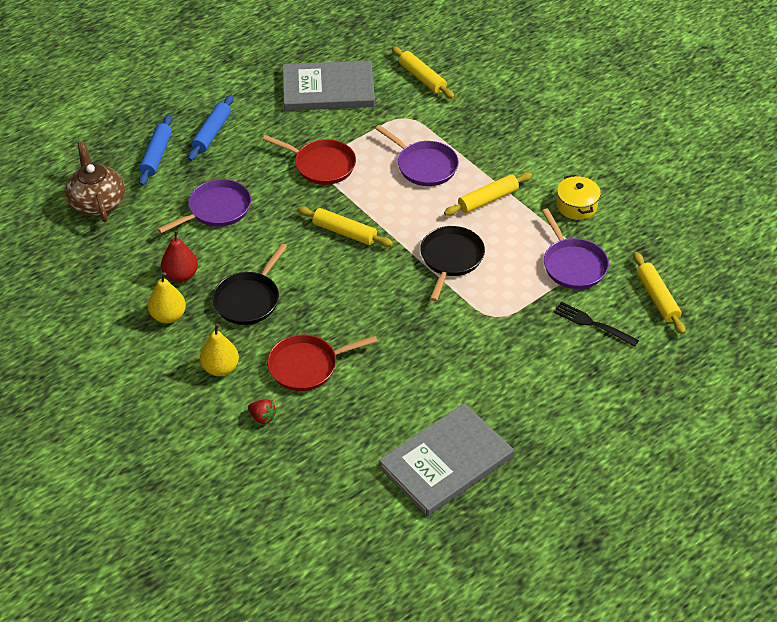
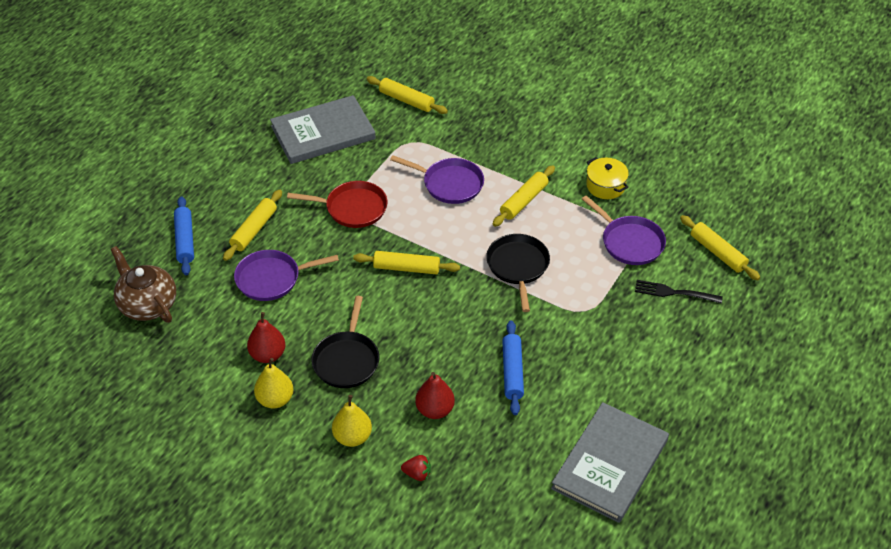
camera: 20 degrees left, 0 degrees up
(212, 133) = (230, 204): blue rolling pin -> blue rolling pin (512, 372)
(217, 209) = (271, 279): purple pan -> purple pan turned 135 degrees counterclockwise
(222, 162) = (254, 230): none -> yellow rolling pin
(307, 366) = (435, 410): red pan -> red pear

